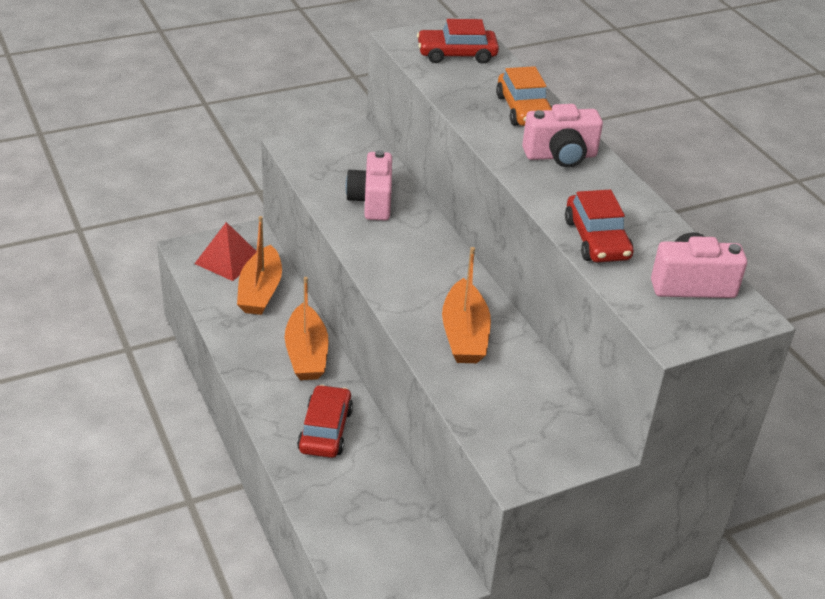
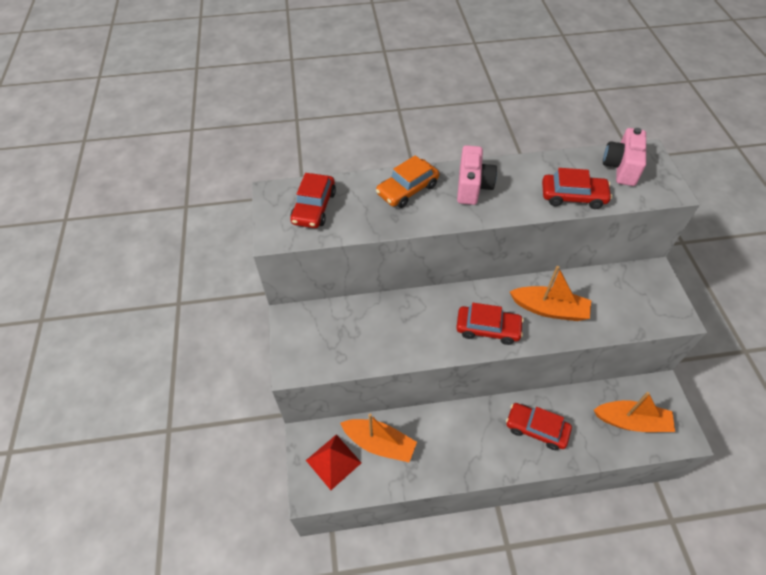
camera: 70 degrees left, 15 degrees up
(306, 354) = (457, 425): orange boat -> orange boat (631, 421)
(372, 201) = (387, 328): pink camera -> none
(406, 281) = (488, 328): none -> red car
(524, 110) = (407, 189): orange car -> orange car turned 135 degrees clockwise

